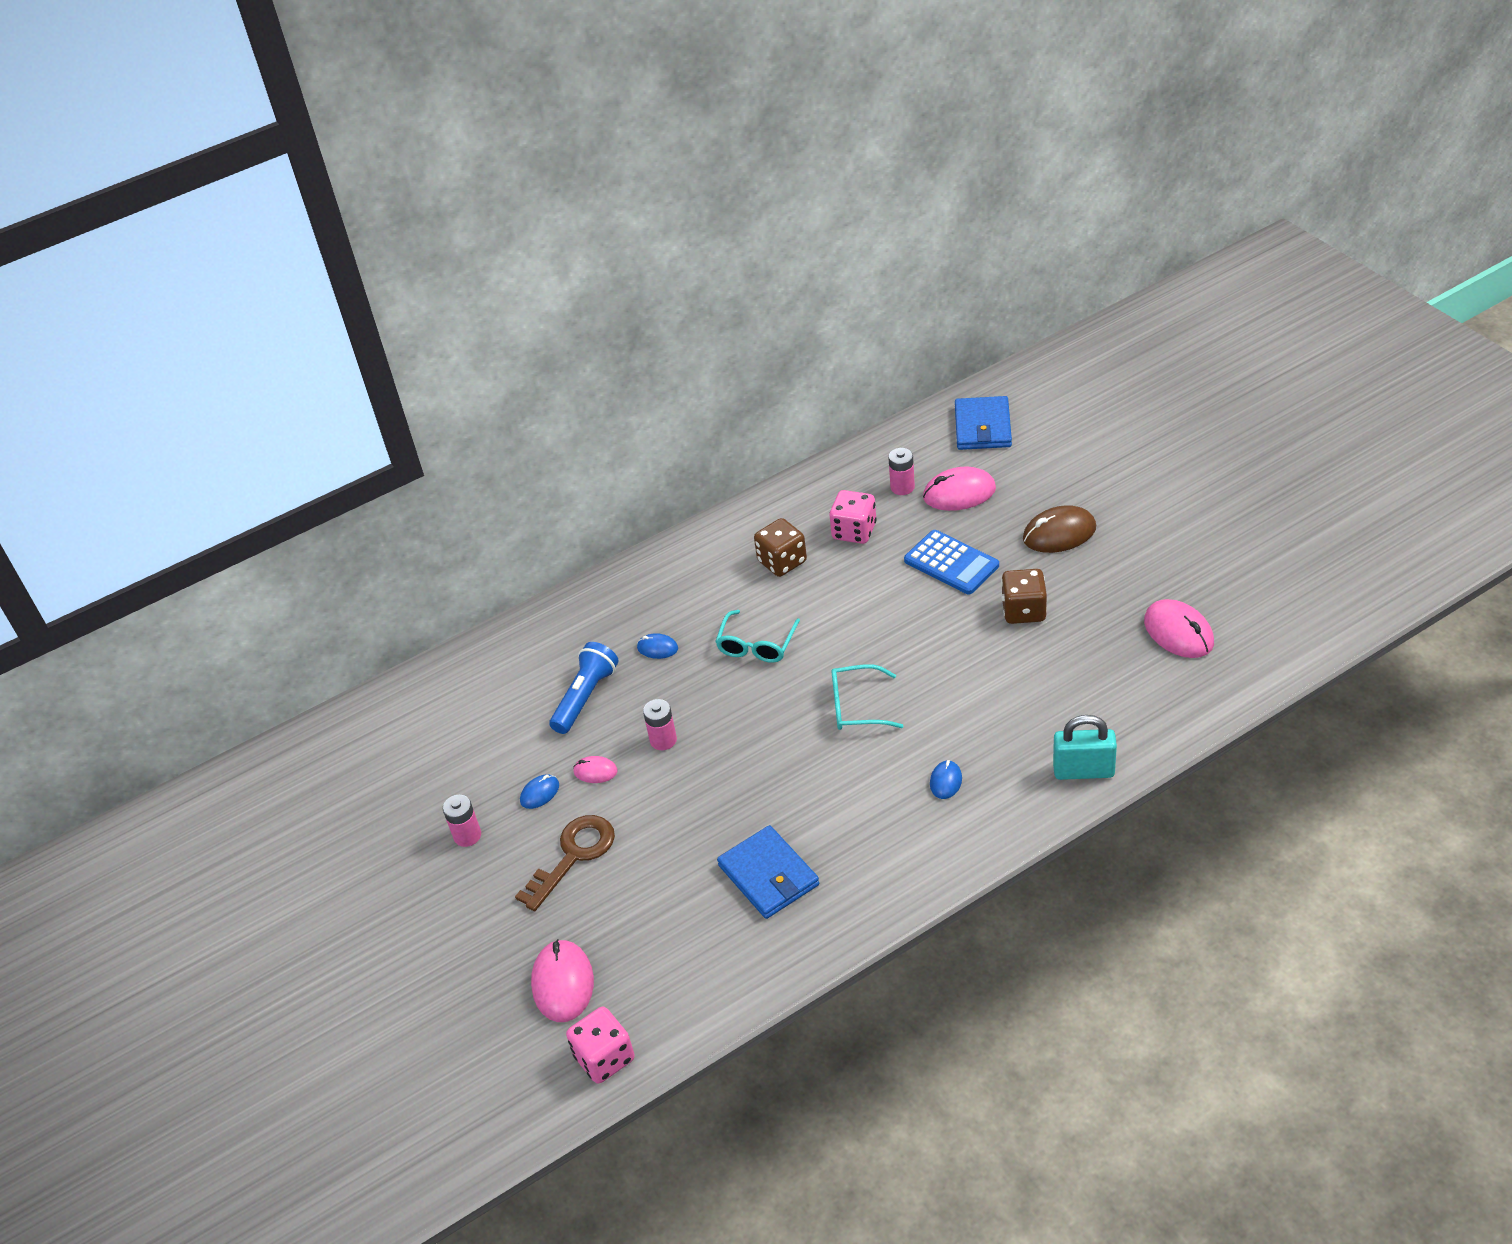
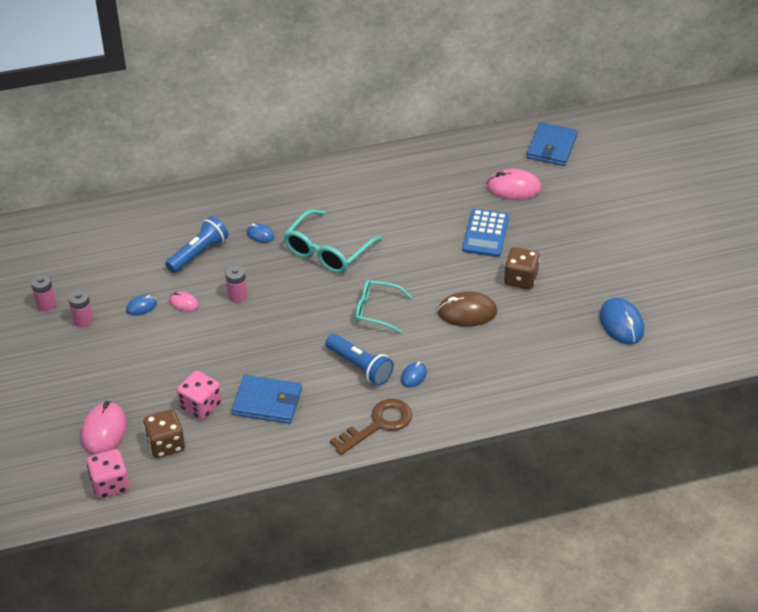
camera: 10 degrees right, 0 degrees up
(574, 855) = (146, 352): brown key -> brown key (379, 424)
(756, 645) = (327, 251): turquoise glasses -> turquoise glasses, size x1.50
(768, 875) = (267, 402): blue wallet -> blue wallet turned 60 degrees counterclockwise
(782, 562) = (370, 201): brown dice -> brown dice (165, 444)
(854, 531) = (429, 194): pink dice -> pink dice (200, 406)
(870, 789) = (360, 367): none -> blue flashlight
(902, 487) = (476, 173): pink battery -> pink battery (46, 305)
(951, 563) = (485, 233): blue calculator -> blue calculator turned 45 degrees clockwise
(1059, 533) = (570, 234): brown mouse -> brown mouse (467, 312)
(1083, 771) = (510, 396): turquoise padlock -> none
(1178, 632) = (621, 323): pink mouse -> blue mouse

